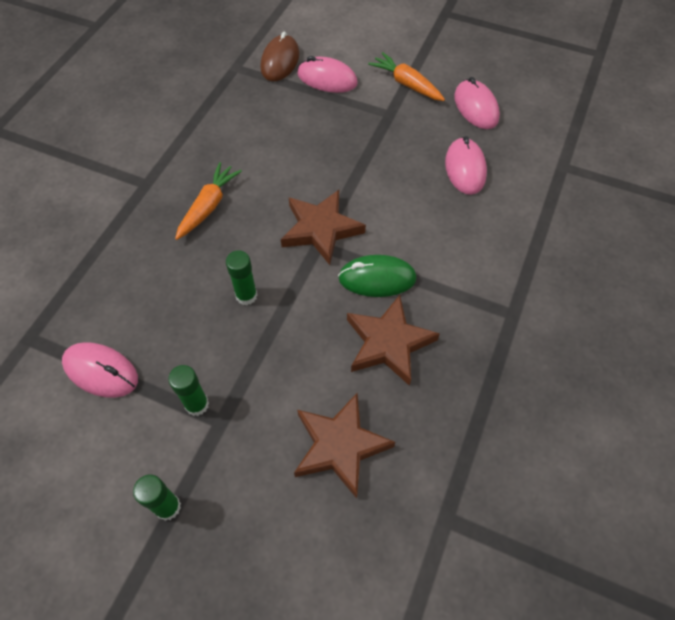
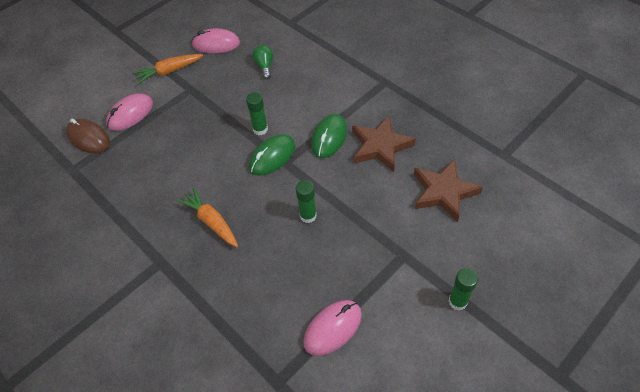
camera: 65 degrees left, 5 degrees down
(197, 404) = (385, 267): green glue stick -> green glue stick (260, 129)
(321, 229) = (272, 157): brown star -> green mouse
(465, 169) = (265, 66): pink mouse -> green light bulb

